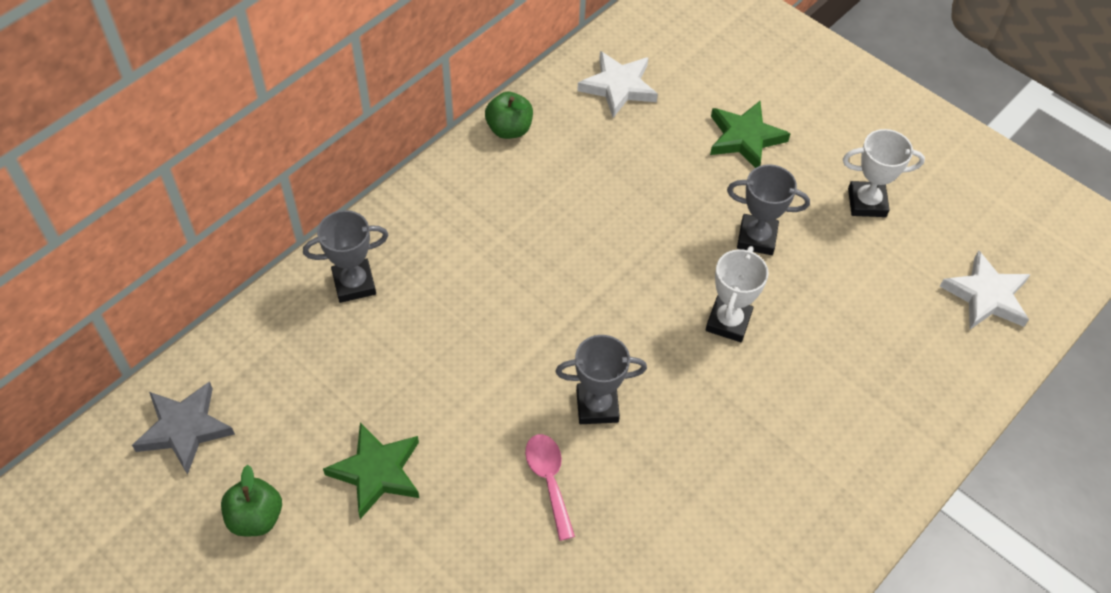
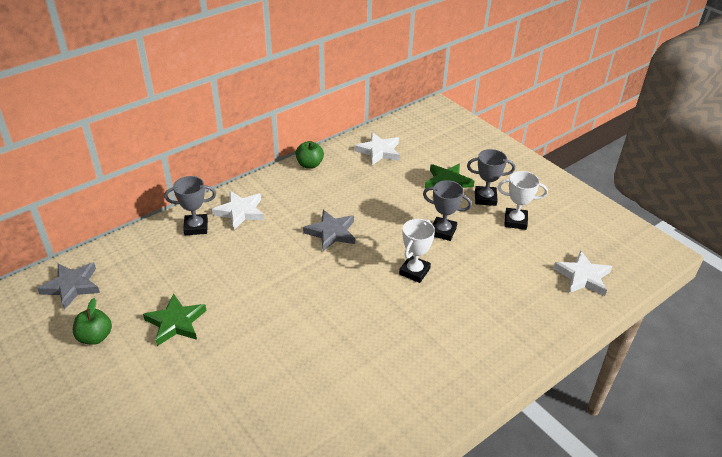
camera: 10 degrees right, 15 degrees down
(419, 243) = (240, 212): none -> white star
(549, 480) = (279, 340): pink spoon -> none
(580, 265) = (331, 233): none -> grey star
(597, 406) = (321, 305): grey trophy -> grey trophy (485, 198)

